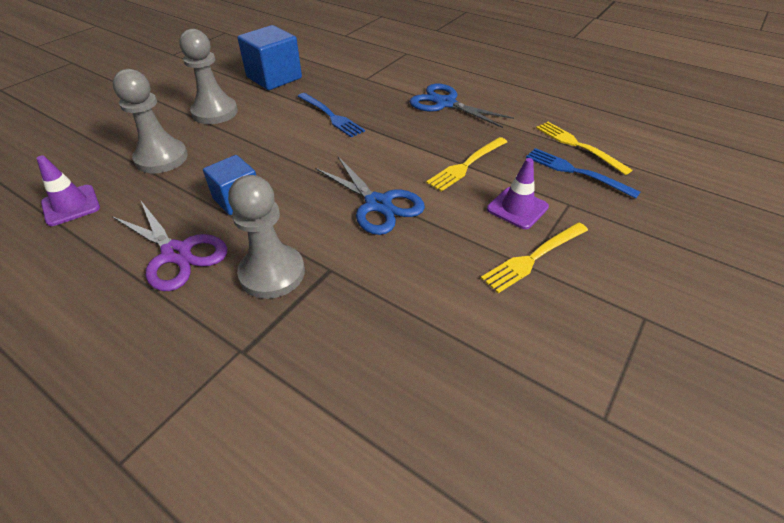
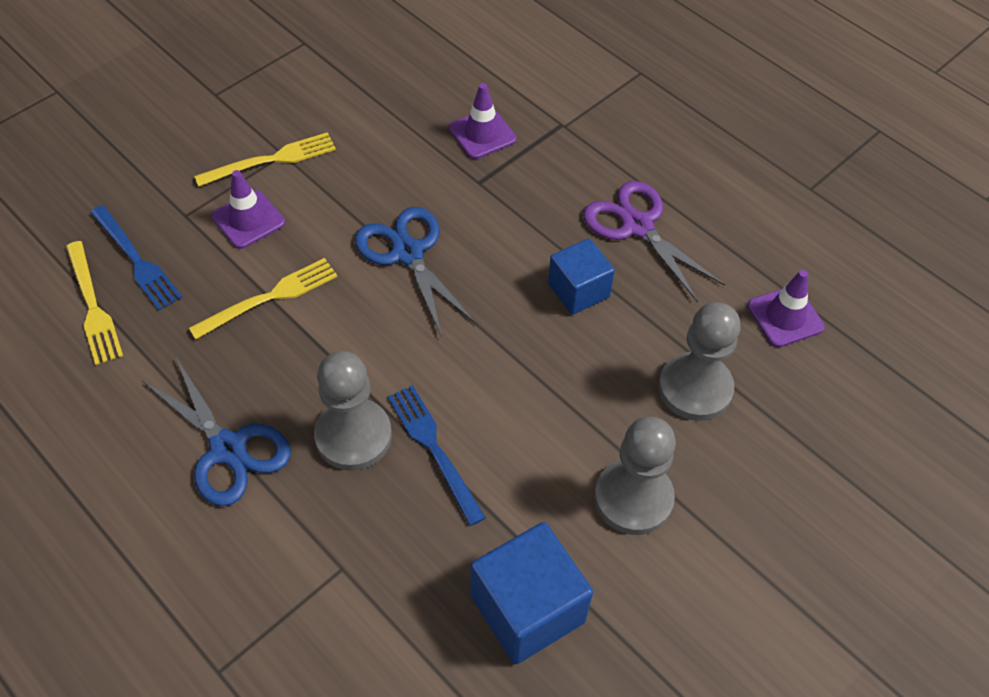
camera: 170 degrees left, 10 degrees up
(272, 273) = (536, 187): grey pawn -> grey pawn (353, 436)
(334, 322) = (482, 134): none -> purple traffic cone

